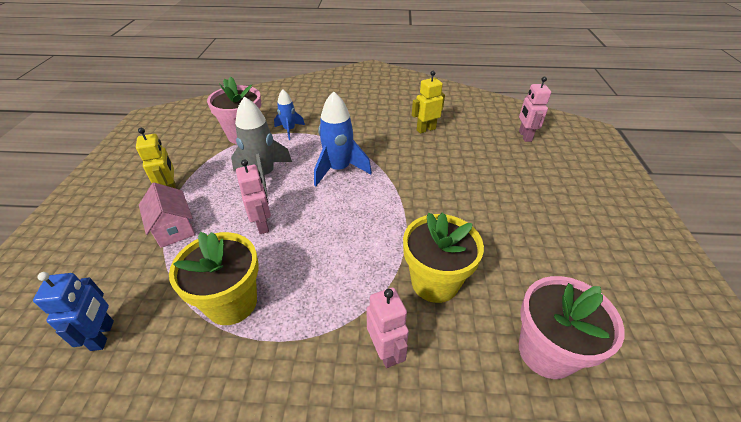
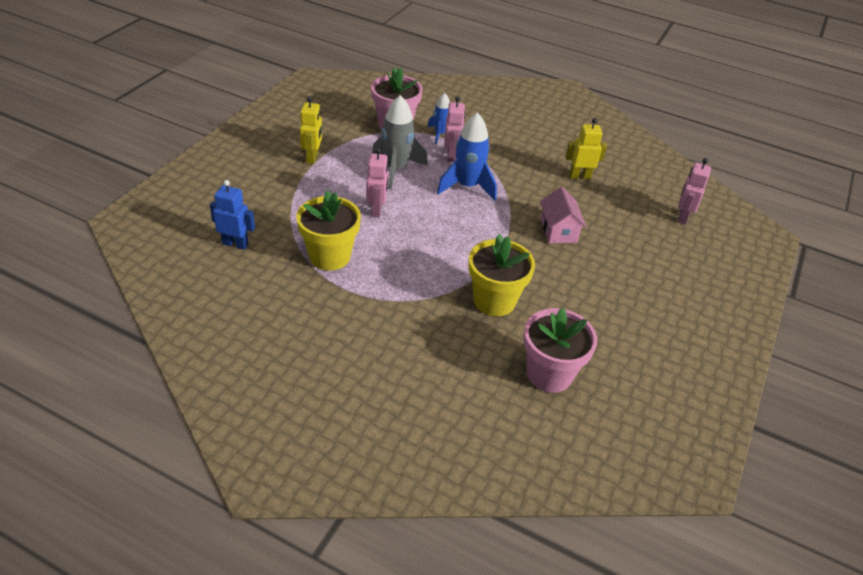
camera: 20 degrees right, 0 degrees up
(103, 335) = (235, 244): blue robot -> blue robot turned 90 degrees counterclockwise
(174, 228) = (305, 188): pink house -> pink house (558, 231)
(385, 351) = (426, 327): pink robot -> pink robot (451, 156)

